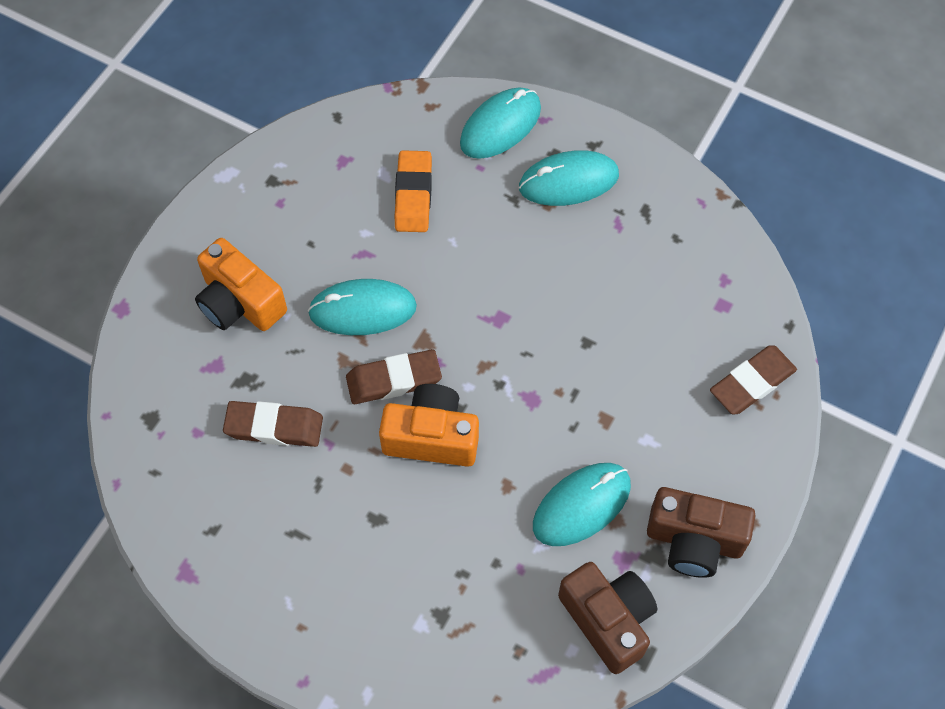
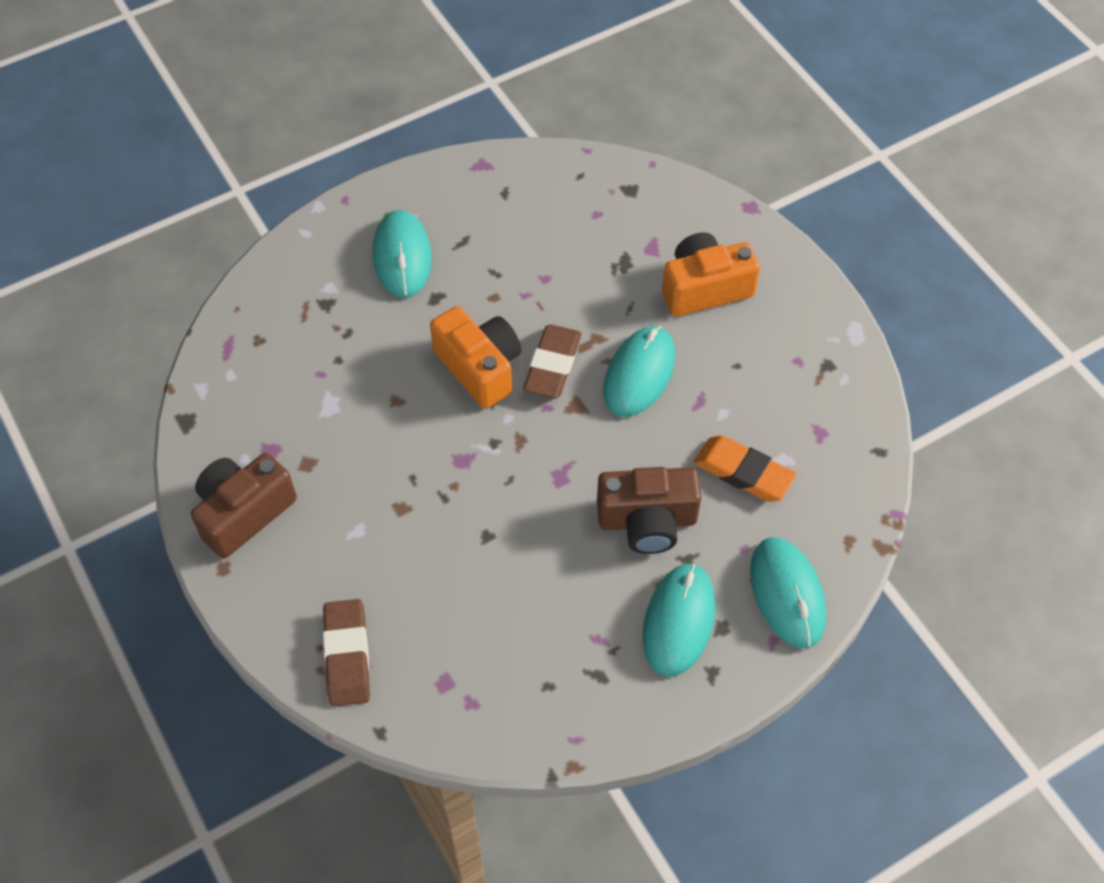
camera: 120 degrees right, 5 degrees down
(274, 427) = (566, 264): brown eraser -> none
(431, 437) = (479, 368): orange camera -> orange camera turned 75 degrees counterclockwise
(581, 505) = (338, 445): turquoise mouse -> turquoise mouse (402, 257)
(608, 620) = (232, 412): brown camera -> brown camera (647, 521)

